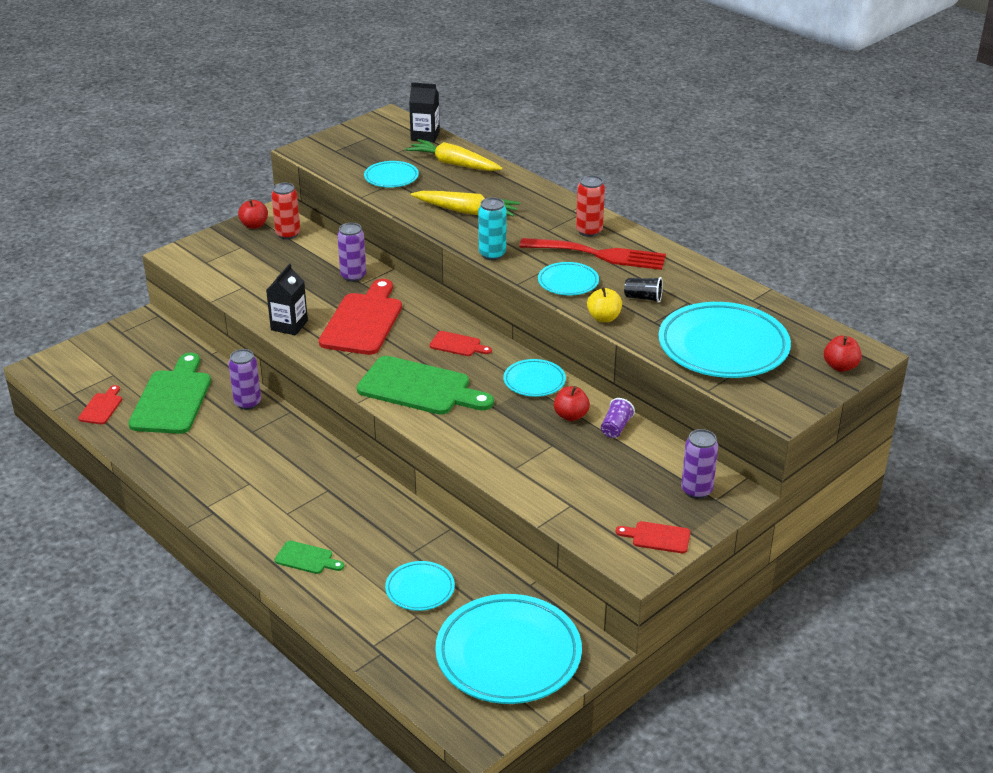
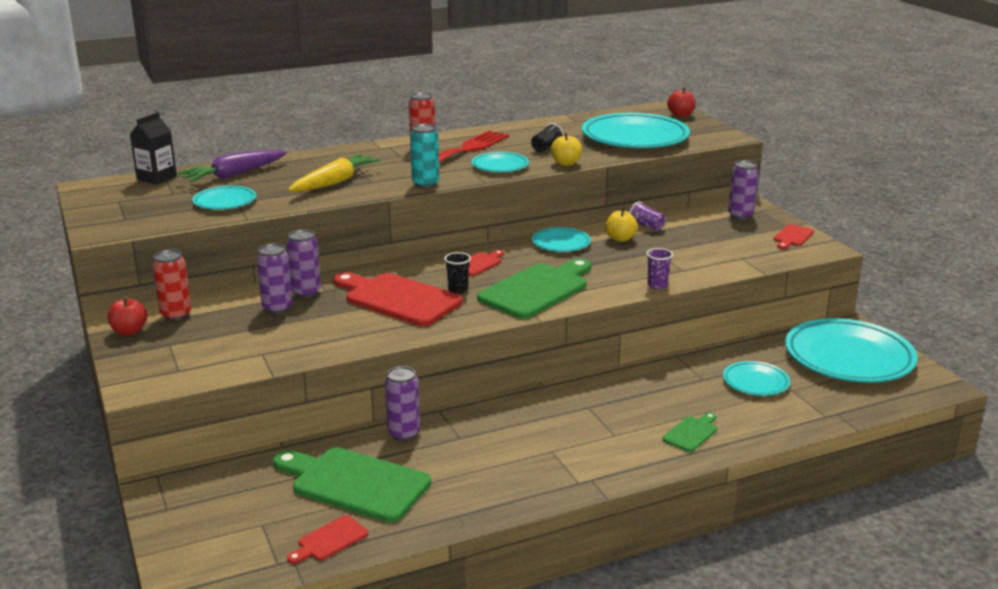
camera: 70 degrees left, 10 degrees down
(102, 407) = (329, 540): red cutting board -> red cutting board turned 75 degrees counterclockwise
(289, 325) = (370, 337): black carton -> none
(319, 272) = (277, 308): none -> purple can
(396, 346) = (458, 290): none -> black cup
(453, 164) = (234, 175): yellow carrot -> purple carrot
(467, 457) = (657, 285): none -> purple cup
(571, 416) = (620, 238): red apple -> yellow apple

